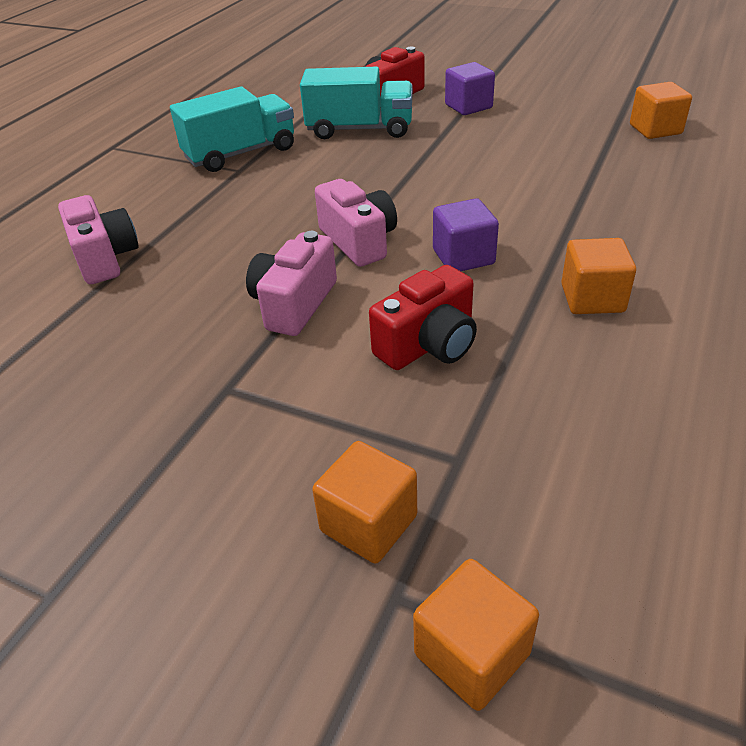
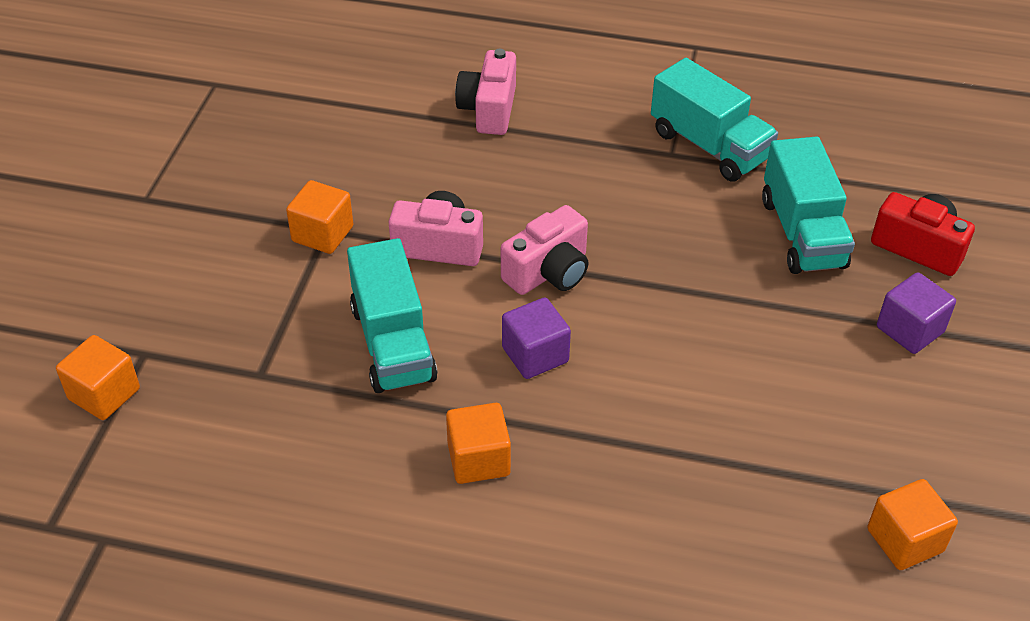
camera: 75 degrees right, 5 degrees up
(105, 258) = (489, 109): pink camera -> pink camera turned 135 degrees clockwise
(368, 523) = (200, 332): orange cube -> orange cube (322, 234)
(429, 345) = (393, 343): red camera -> turquoise truck

